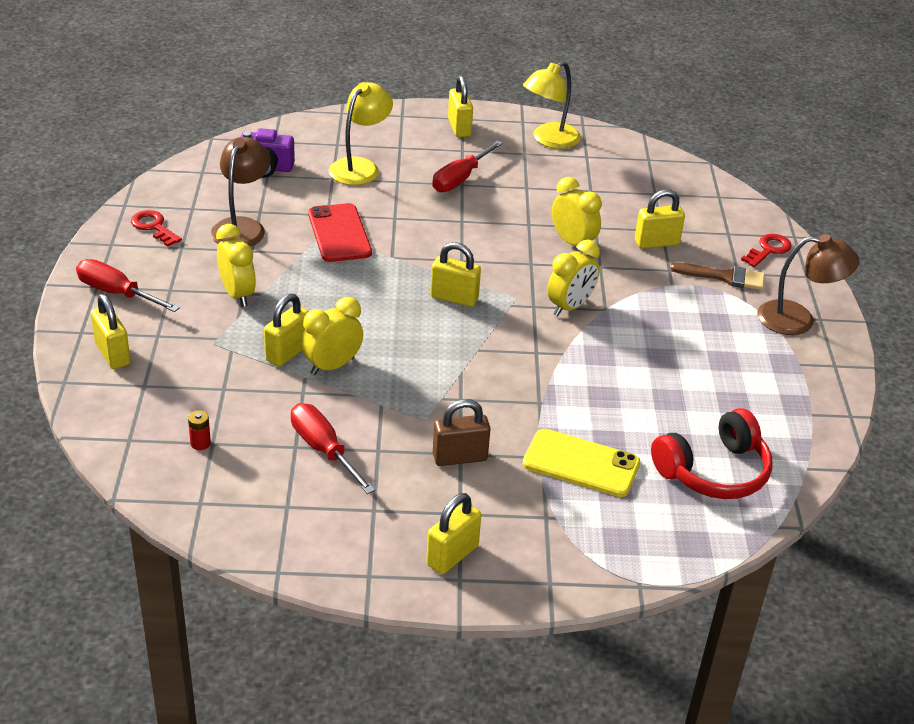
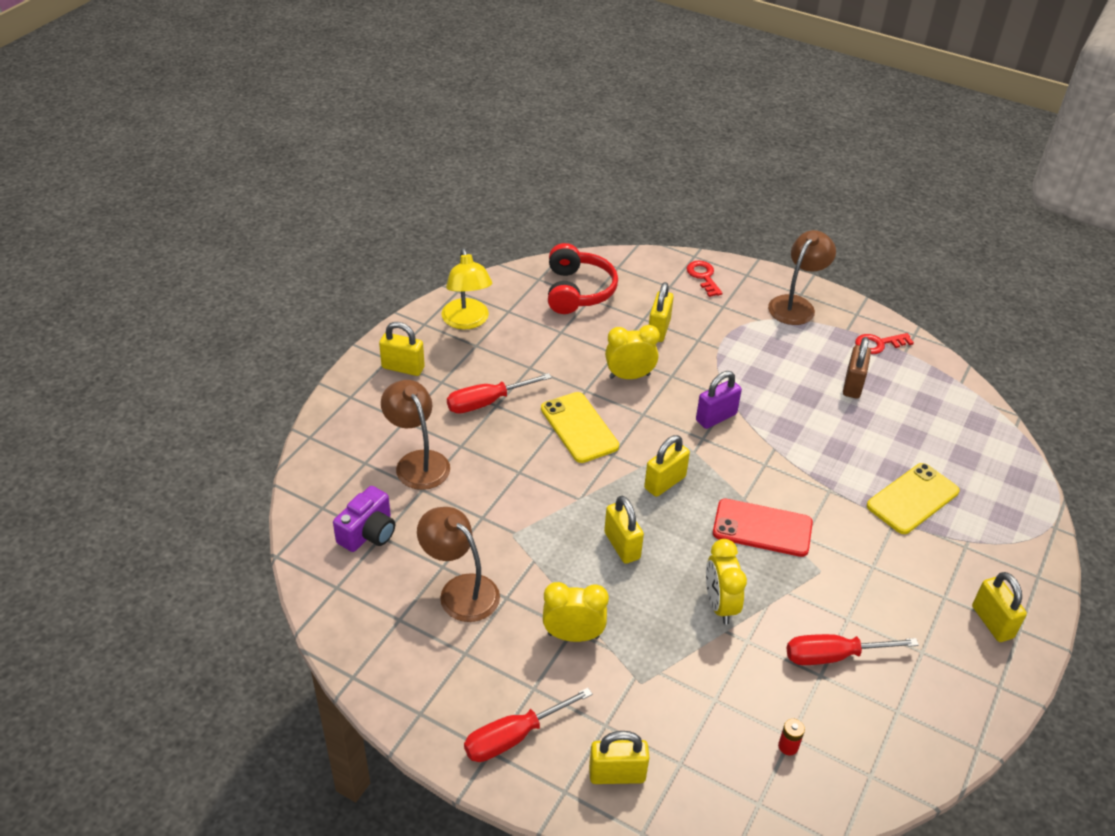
camera: 60 degrees left, 5 degrees up
(153, 227) = (412, 664): red key -> red key (878, 344)
(288, 352) = (684, 630): yellow padlock -> yellow padlock (622, 546)
(339, 233) = (519, 521): red phone -> red phone (762, 528)
(360, 167) = (417, 462): yellow lamp -> brown lamp
(459, 457) = (878, 568): brown padlock -> brown padlock (853, 385)
(460, 179) = (487, 402): red screwdriver -> red screwdriver turned 90 degrees clockwise
(477, 233) = (579, 427): none -> yellow phone
(570, 307) = (716, 417): yellow clock -> purple padlock
(714, 471) = (948, 431): red headphones -> red headphones (577, 291)
(724, 277) = (724, 315): brown brush -> none

